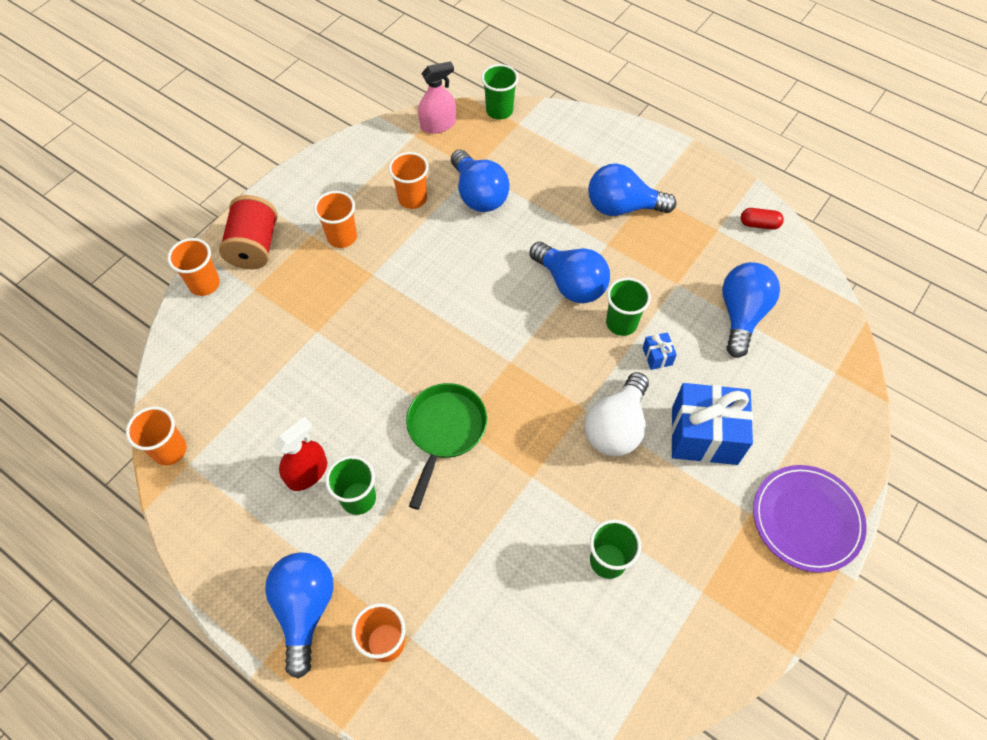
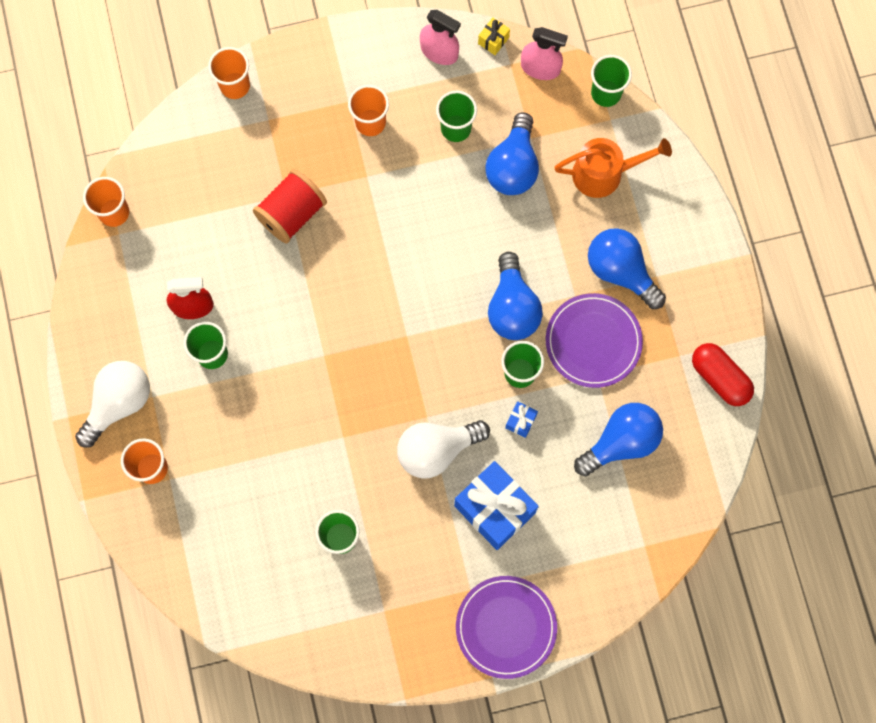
camera: 40 degrees right, 15 degrees up
(254, 246) = (297, 79): red spool -> red spool (292, 214)
(305, 609) = (119, 403): blue light bulb -> white light bulb
(353, 160) = (439, 52): none -> pink spray bottle
(387, 129) = (493, 40): none -> yellow gift
(412, 198) = (456, 128): orange cup -> green cup
(445, 431) = (311, 352): green pan -> none
(547, 157) = (604, 173): none -> orange watering can
(651, 264) = (593, 341): none -> purple plate
(759, 224) = (719, 378): red capsule -> red capsule, size x1.65

